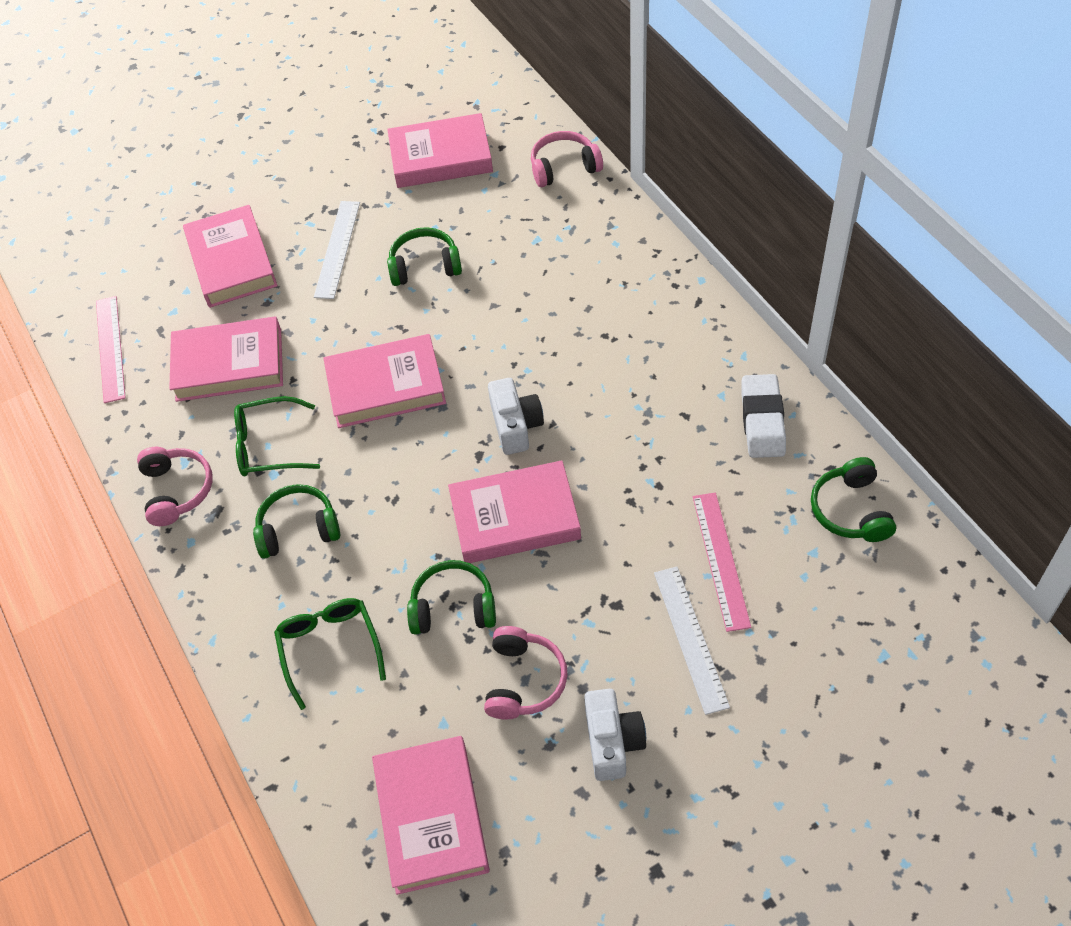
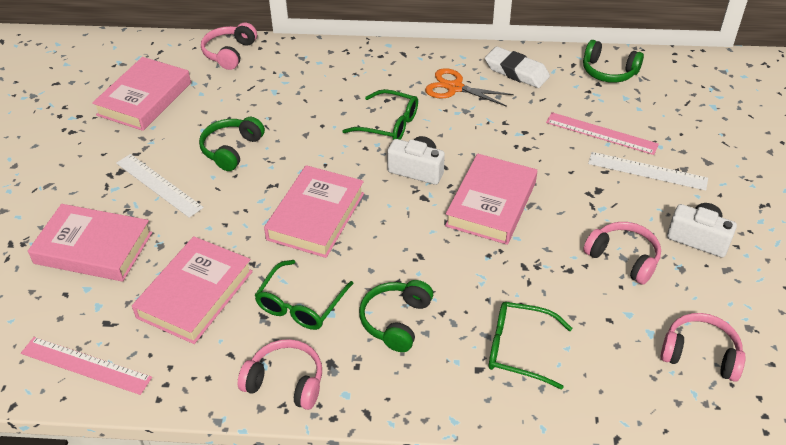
camera: 60 degrees left, 10 degrees down
(431, 817) = (700, 354): pink book -> pink headphones
(453, 607) = (537, 266): green headphones -> none
(566, 360) = (388, 124): none -> green glasses
(679, 380) = (455, 88): none -> orange scissors

